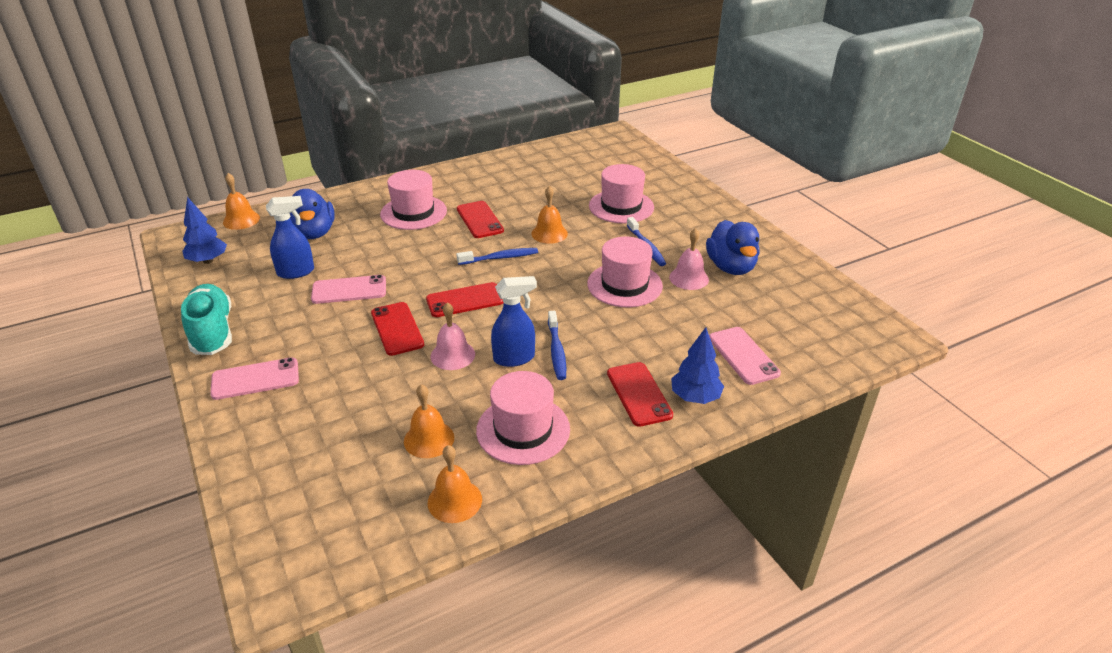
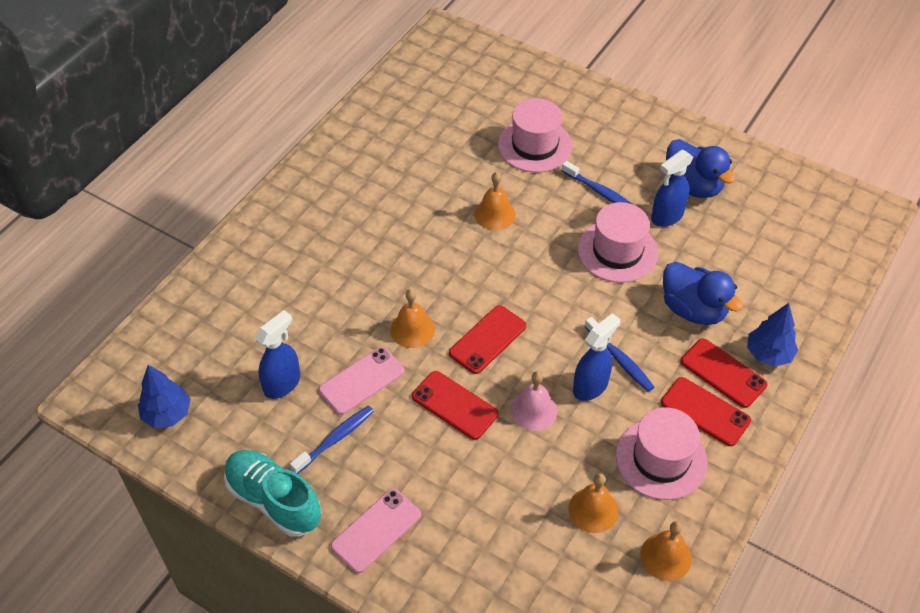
camera: 30 degrees left, 15 degrees up
(241, 220) = (143, 340): orange bell -> orange bell (412, 329)
(314, 233) = (247, 322): blue duck -> blue duck (693, 309)
(413, 212) = (329, 245): pink hat -> none
(480, 220) = (409, 225): red phone -> red phone (705, 411)
(500, 258) = (474, 269): blue toothbrush -> blue toothbrush (335, 439)
(689, 278) = (667, 216): pink bell -> blue spray bottle
(743, 355) = (774, 289): pink phone -> none

